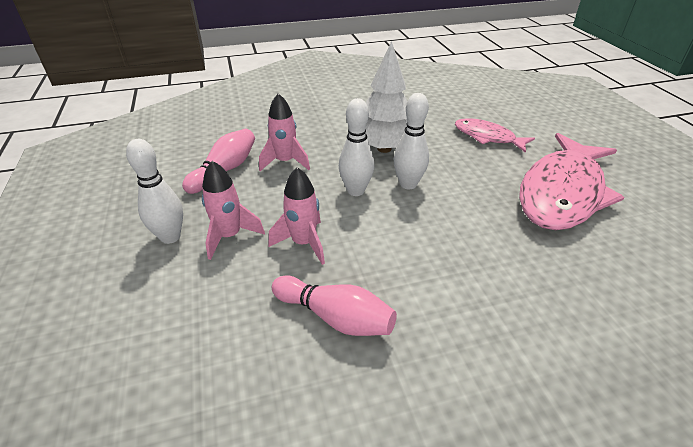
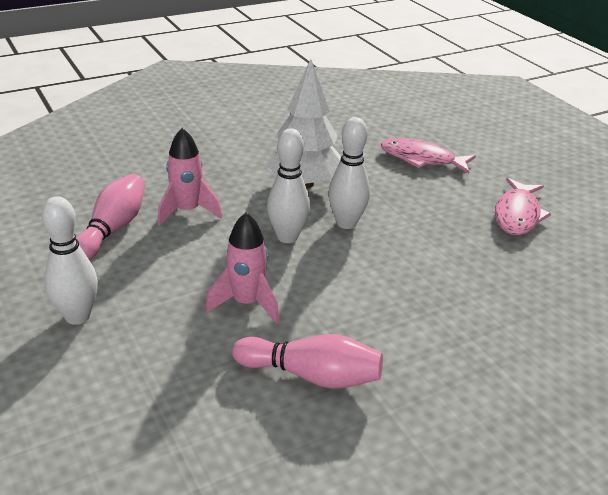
camera: 15 degrees left, 5 degrees down
(230, 236) = (153, 306): pink rocket -> none
(562, 192) = (517, 215): pink fish -> pink fish, size x0.53

